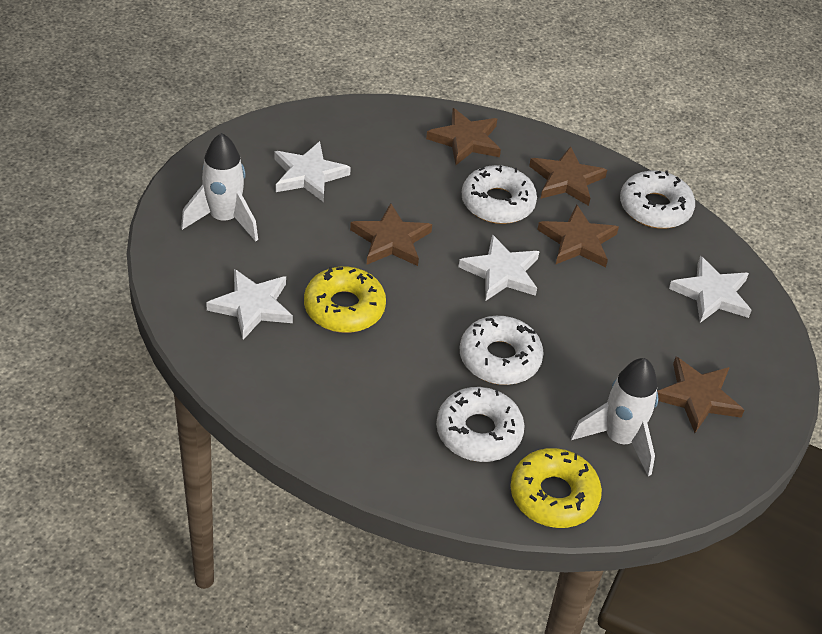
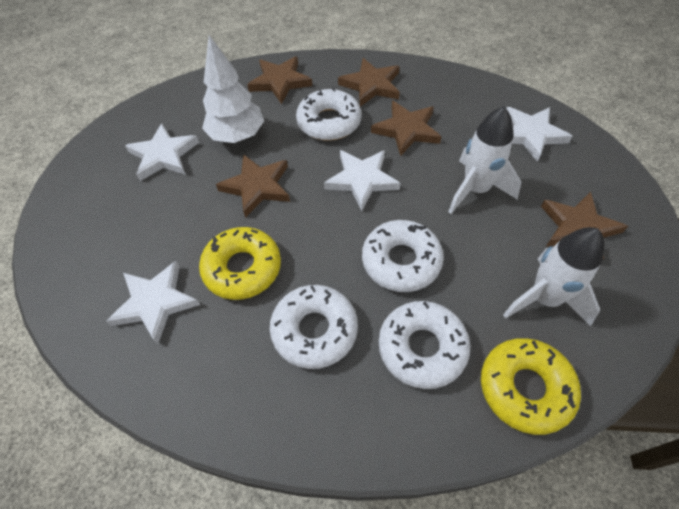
camera: 15 degrees left, 10 degrees up
(224, 219) = (100, 224): white rocket -> white rocket (475, 190)
(392, 182) = (237, 136): none -> white tree
(655, 208) = (447, 83): white donut -> white donut (314, 330)

